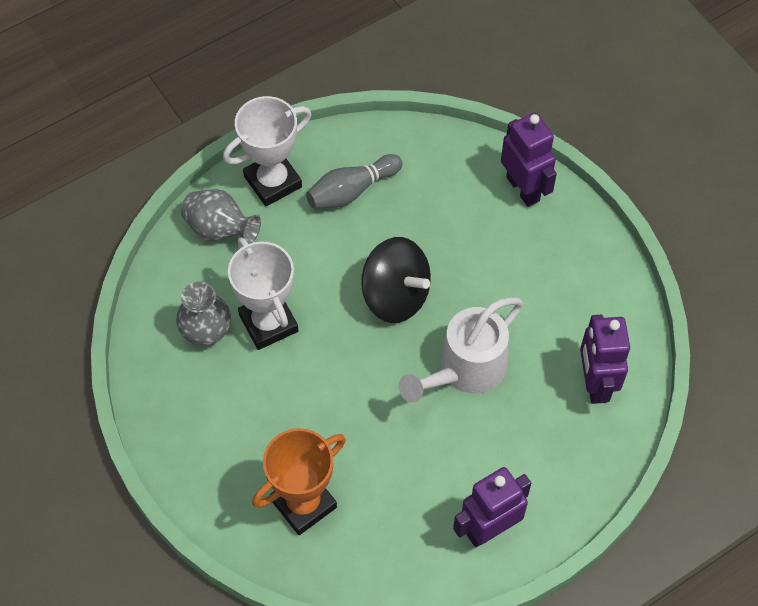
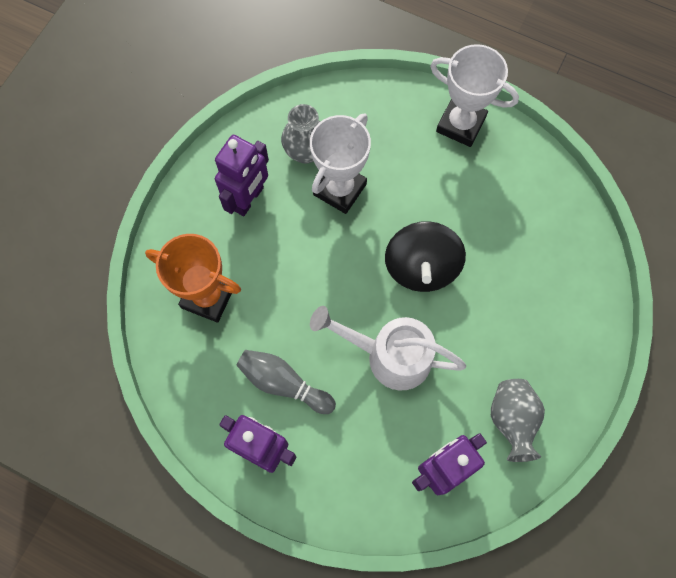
camera: 60 degrees right, 10 degrees up
(220, 230) = (395, 112): grey vase -> grey vase (511, 420)
(351, 190) = (492, 184): grey bowling pin -> grey bowling pin (283, 383)
(523, 188) = (585, 313): purple robot -> purple robot (248, 199)

